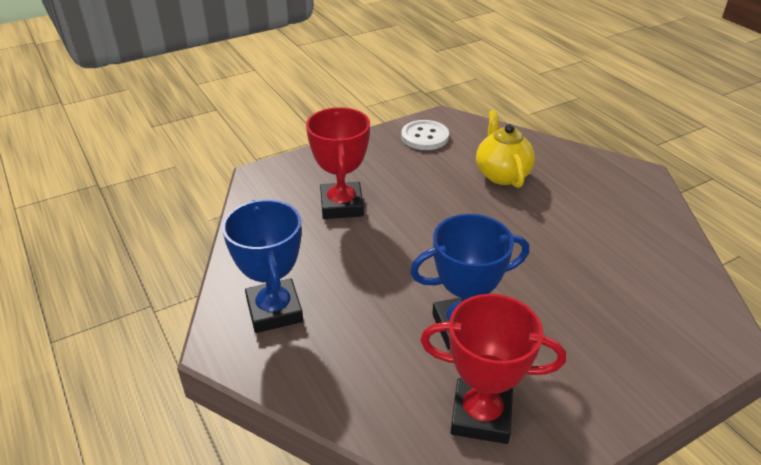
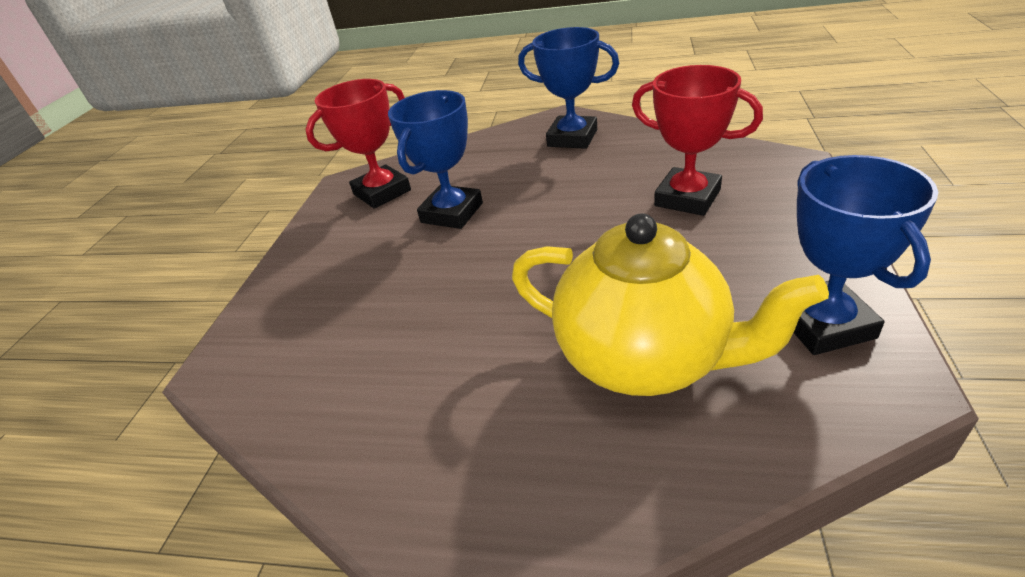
camera: 135 degrees right, 0 degrees up
(425, 137) = (823, 324): white button -> blue trophy
(502, 174) = (644, 358): yellow teapot -> yellow teapot, size x1.60

